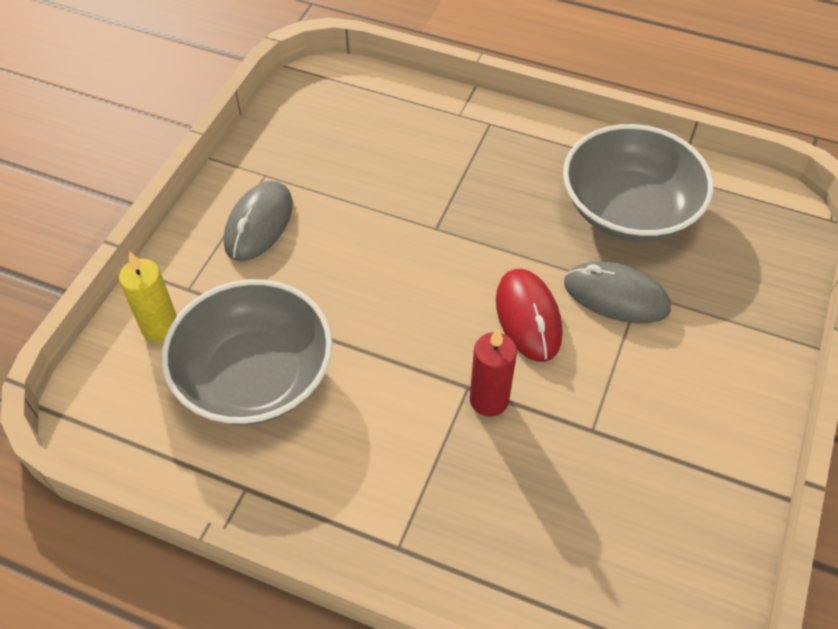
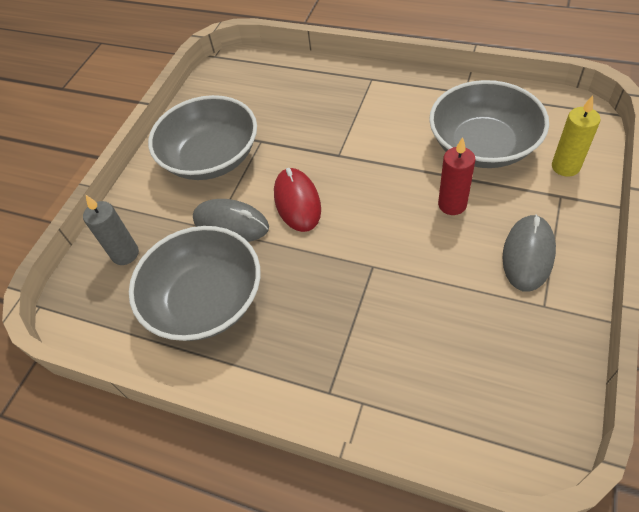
camera: 175 degrees left, 0 degrees up
(489, 400) = (324, 149): red candle -> red candle (452, 204)
(668, 406) = (211, 157): none -> grey bowl
(748, 270) = (125, 254): none -> grey candle

